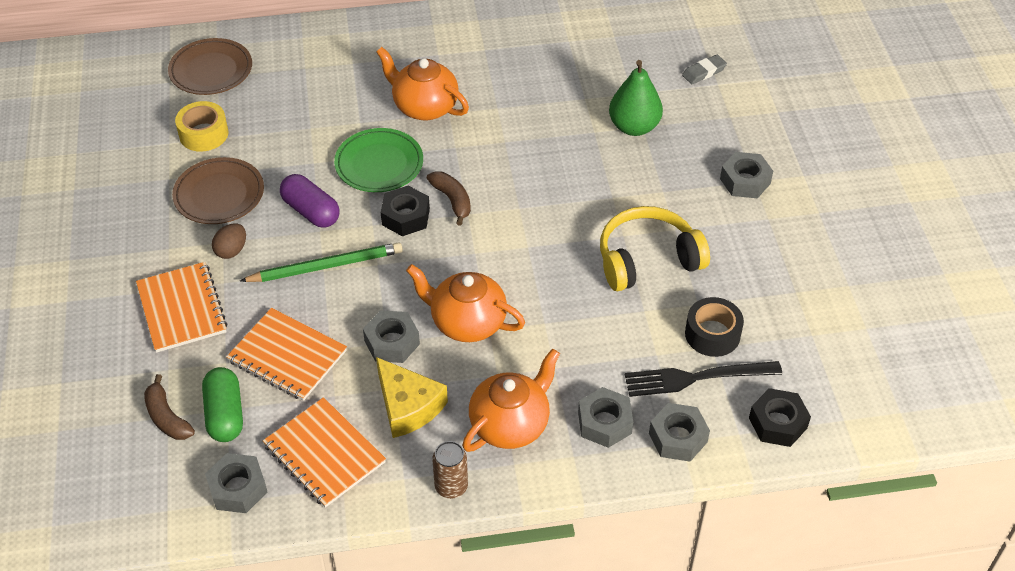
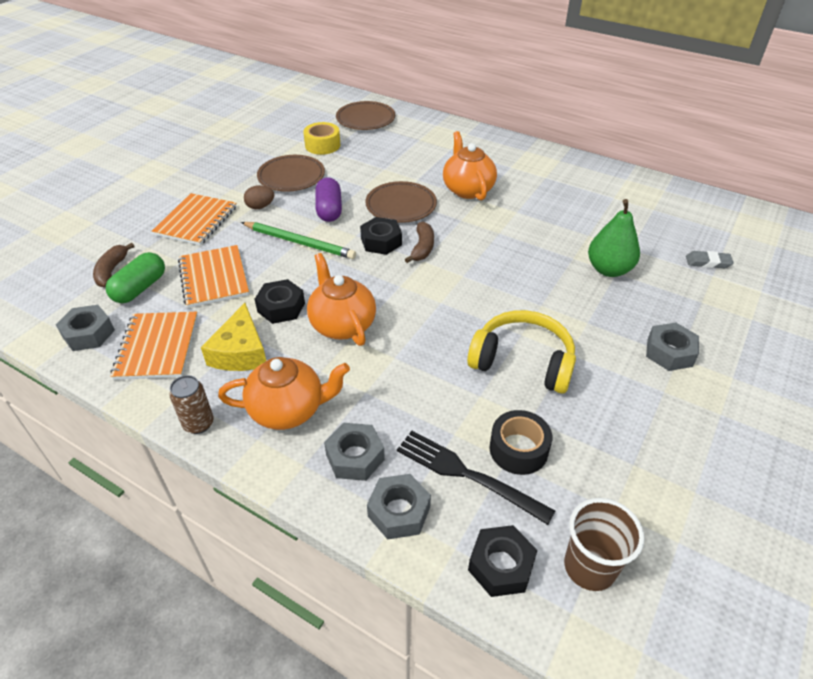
camera: 40 degrees right, 5 degrees down
(379, 164) = (401, 206): green plate -> brown plate
(392, 342) = (281, 307): grey nut -> black nut
(829, 383) = (589, 567): none -> brown cup

